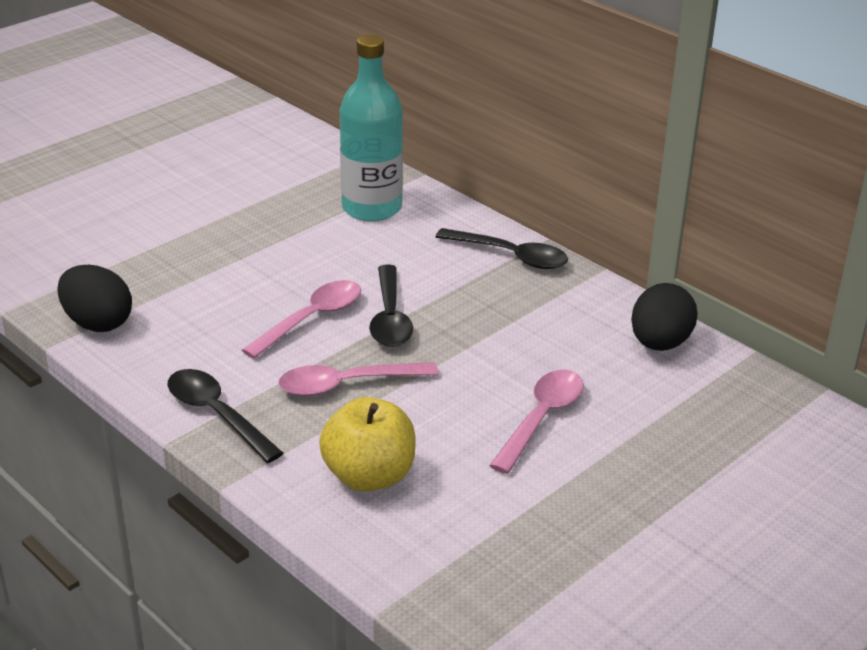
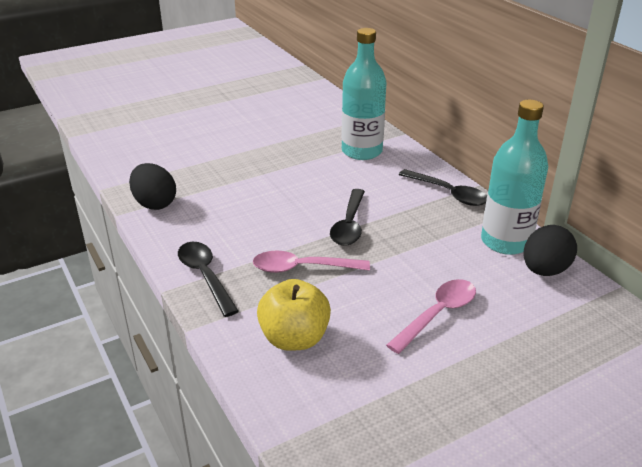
camera: 15 degrees right, 0 degrees up
(311, 319) = (295, 219): pink spoon -> none
(602, 313) = (505, 242): none -> turquoise bottle

